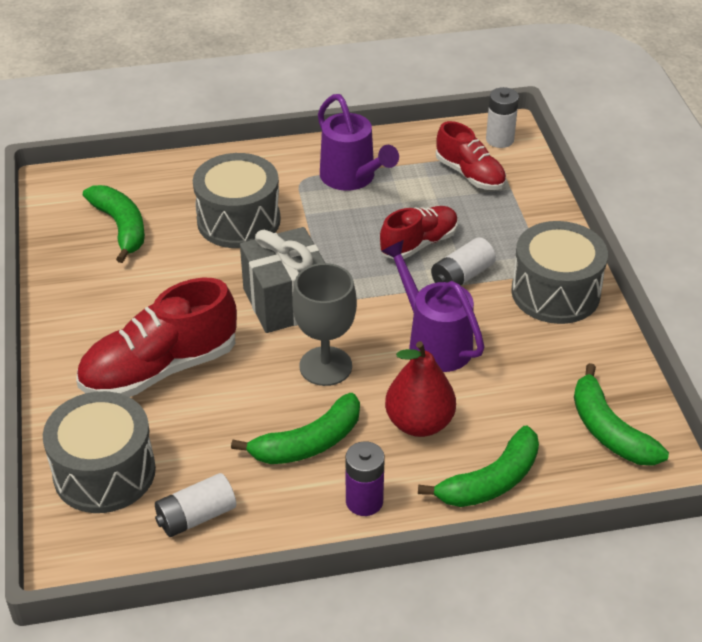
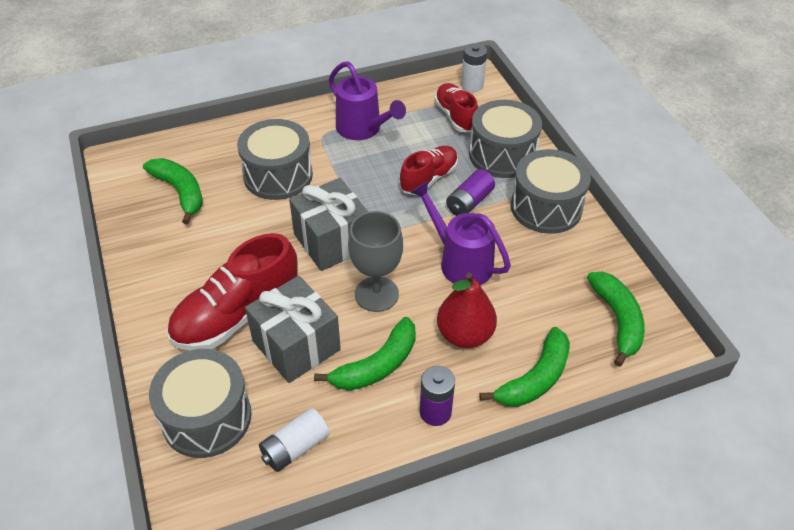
camera: 10 degrees left, 5 degrees up
(220, 410) = (296, 345): none -> grey gift
(462, 276) = (469, 202): white battery -> purple battery
(470, 174) = (455, 116): red shoe -> red shoe turned 150 degrees counterclockwise
(516, 226) = (502, 155): none -> grey drum
(609, 430) = (617, 320): green banana -> green banana turned 150 degrees counterclockwise

